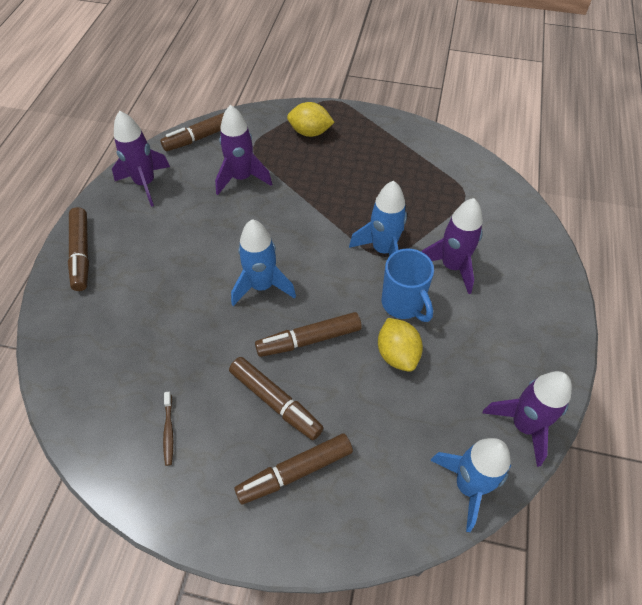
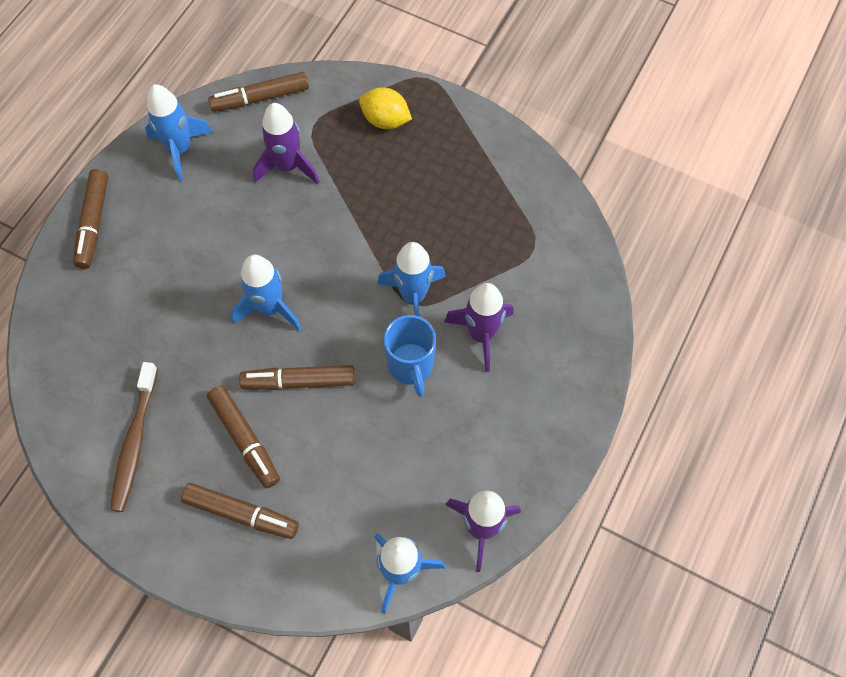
camera: 15 degrees right, 10 degrees up
(145, 184) = (180, 149): purple rocket -> blue rocket
(168, 431) = (135, 442): brown toothbrush -> brown toothbrush, size x2.03
(295, 472) = (241, 513): brown marker -> brown marker turned 150 degrees counterclockwise
(397, 354) = (383, 420): yellow lemon -> none

